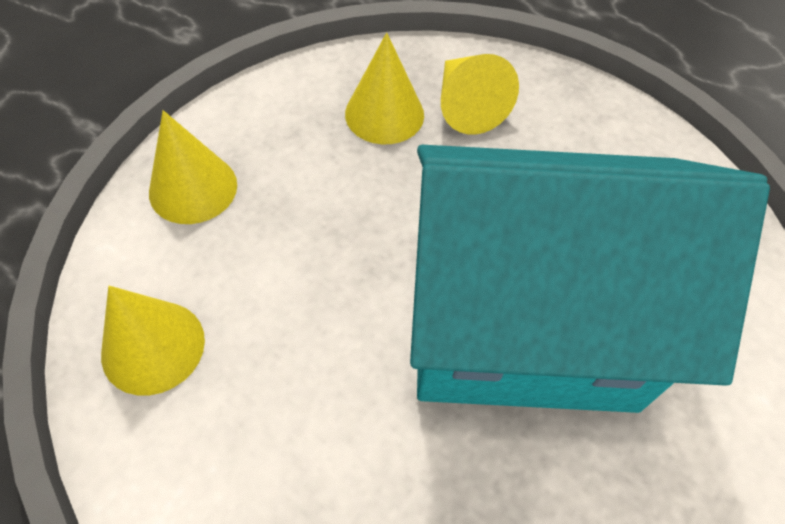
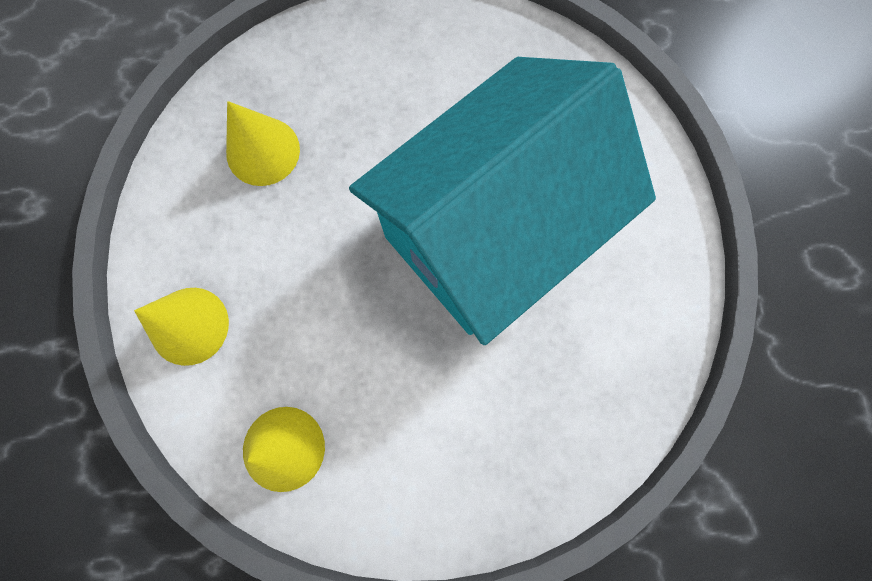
camera: 40 degrees left, 20 degrees up
(466, 106) = (314, 95): yellow cone -> none

